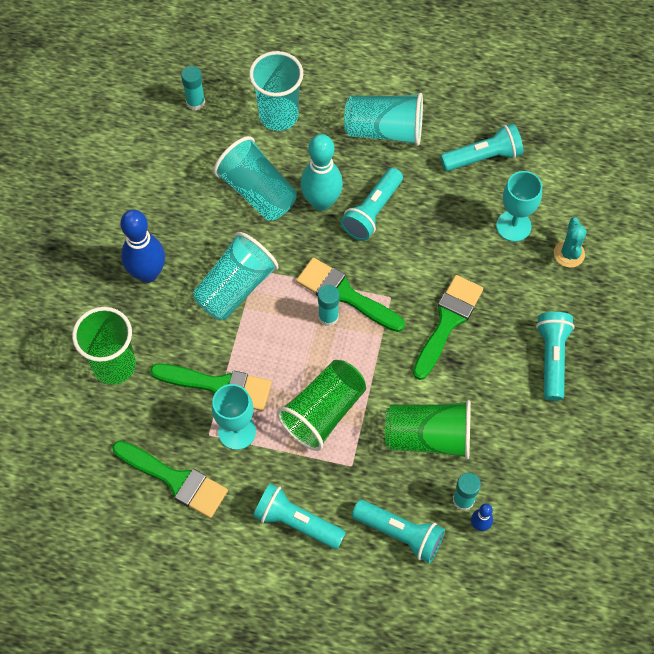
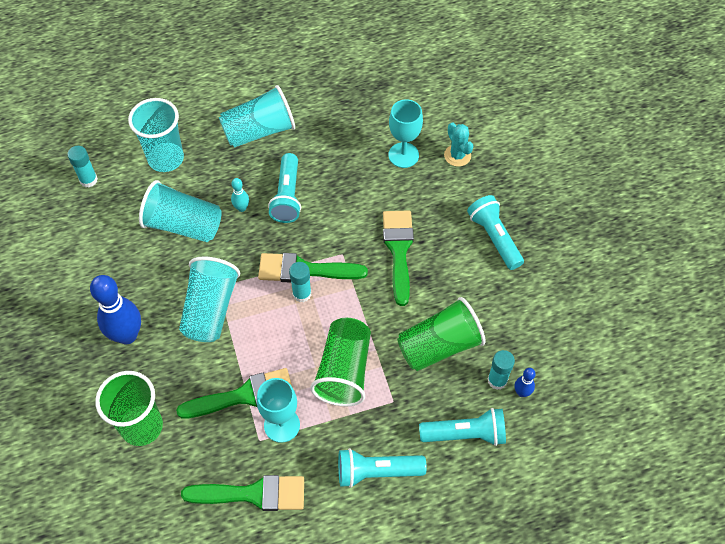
camera: 30 degrees left, 5 degrees down
(321, 202) = (241, 208): turquoise bowling pin -> turquoise bowling pin, size x0.47
(483, 157) = (348, 116): turquoise flashlight -> none

